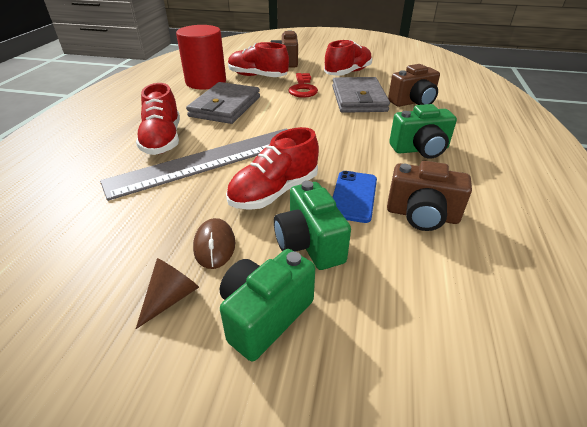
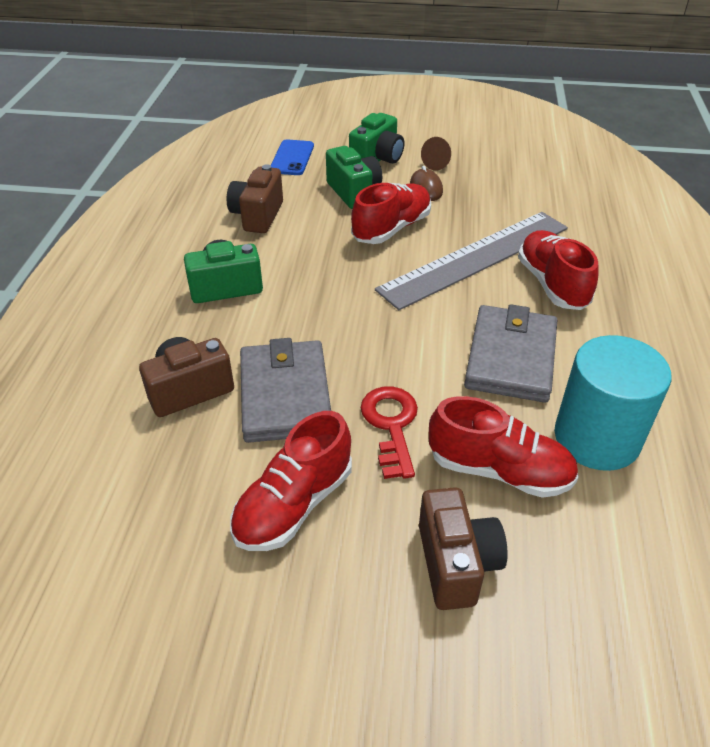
camera: 175 degrees right, 5 degrees up
(206, 82) = (596, 438): red cylinder -> turquoise cylinder
(353, 196) = (315, 228): blue phone -> blue phone (292, 158)
(422, 215) = (257, 216): brown camera -> brown camera turned 90 degrees counterclockwise

